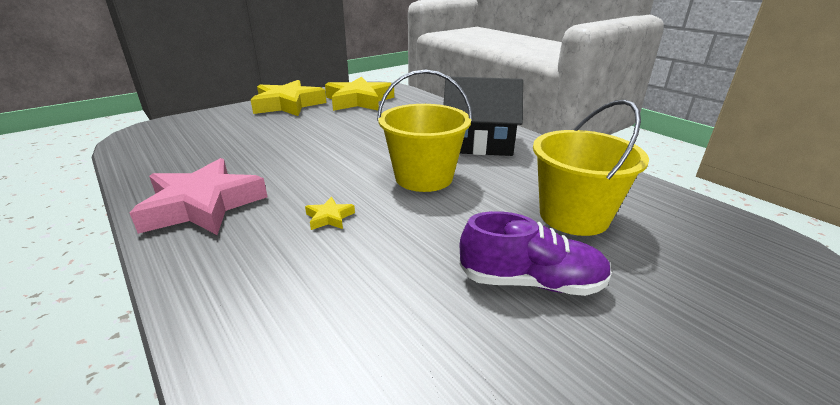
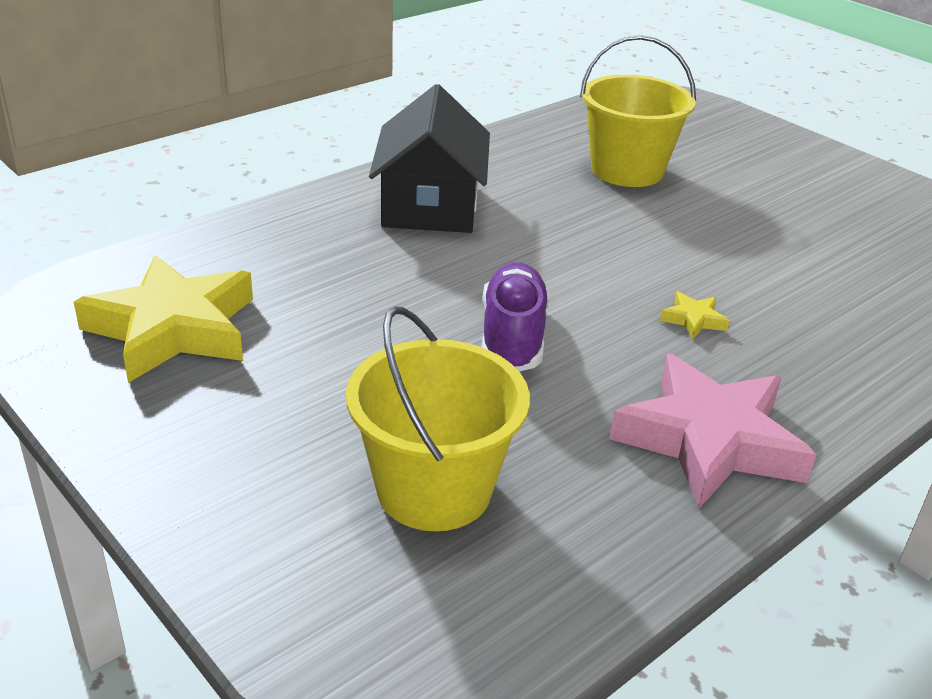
camera: 95 degrees left, 5 degrees up
(288, 104) = (180, 440): yellow star -> none
(424, 177) = (560, 252): yellow bucket -> yellow bucket (434, 489)
(531, 282) = (750, 205): purple shoe -> purple shoe (512, 337)

